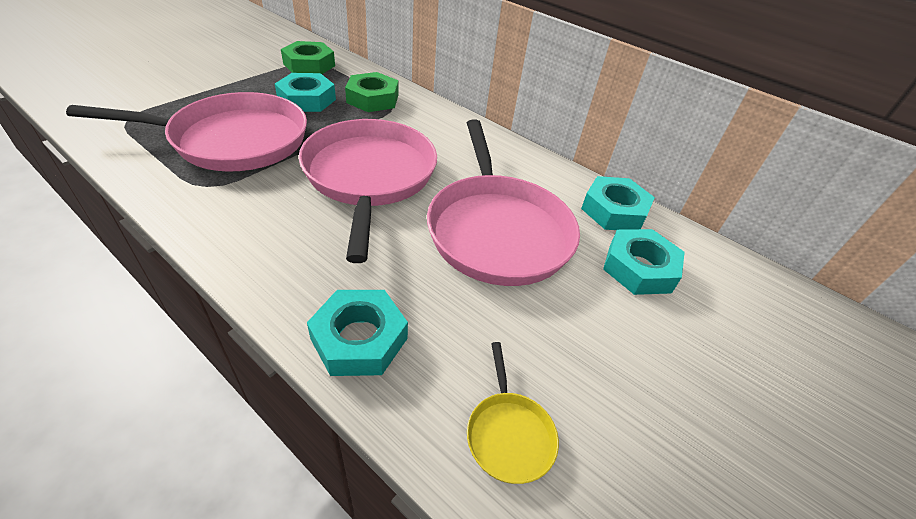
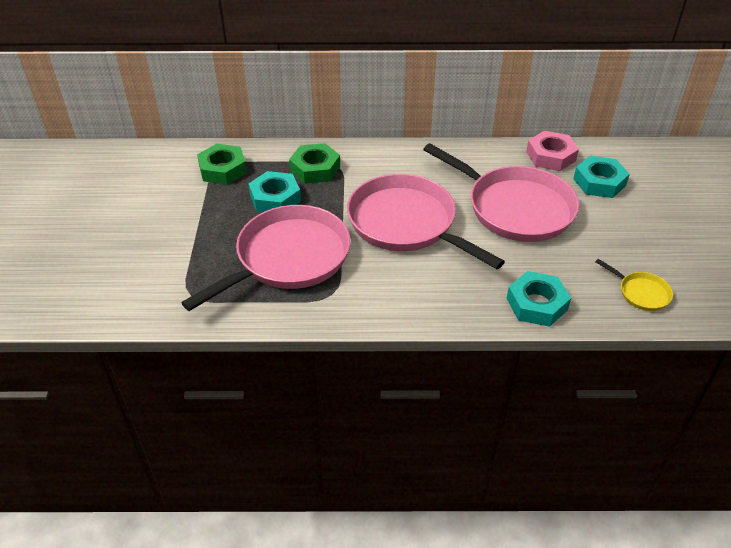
camera: 35 degrees left, 0 degrees up
(614, 210) = (550, 156): turquoise nut -> pink nut

